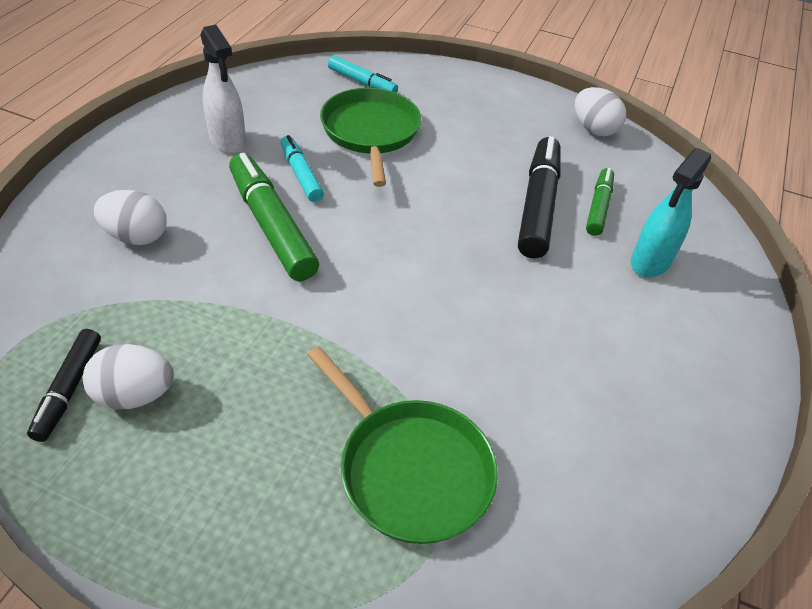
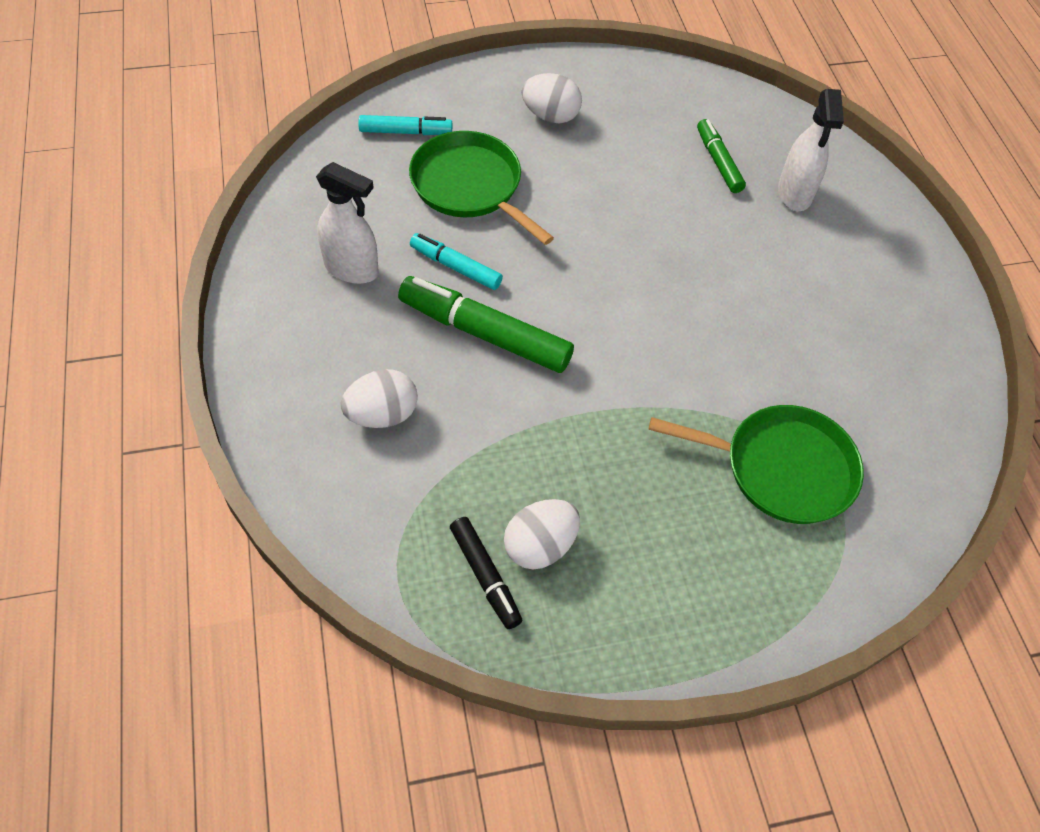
camera: 35 degrees left, 10 degrees up
(538, 206) = (673, 187): black marker -> none
(594, 129) = (649, 79): white egg -> white egg (550, 116)
(650, 262) = (794, 194): turquoise spray bottle -> white spray bottle

